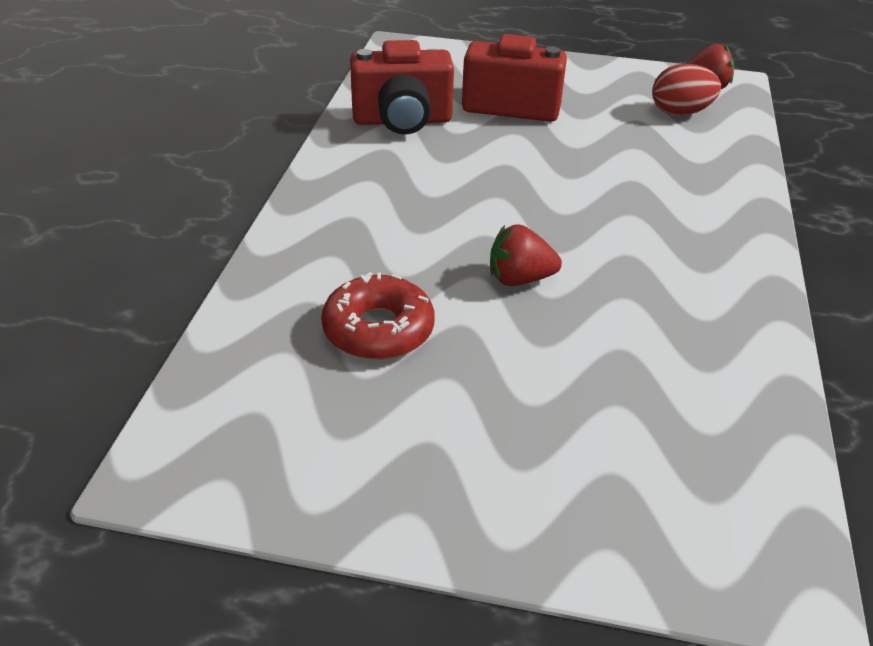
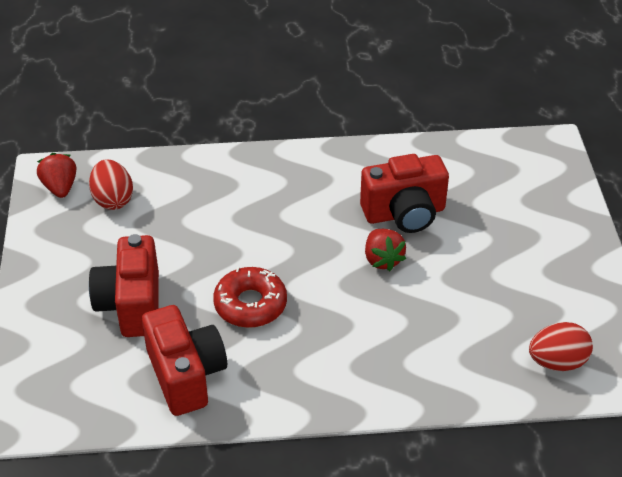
camera: 105 degrees left, 5 degrees up
(248, 394) = (557, 362): none -> red egg
(378, 330) = (468, 317): red donut -> red donut (250, 304)
(610, 322) = (404, 213): none -> red camera

